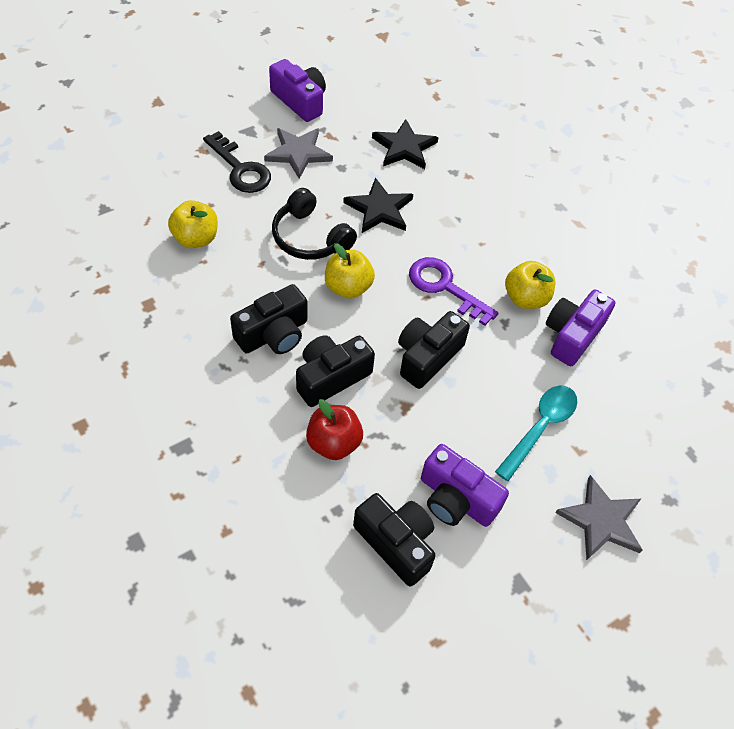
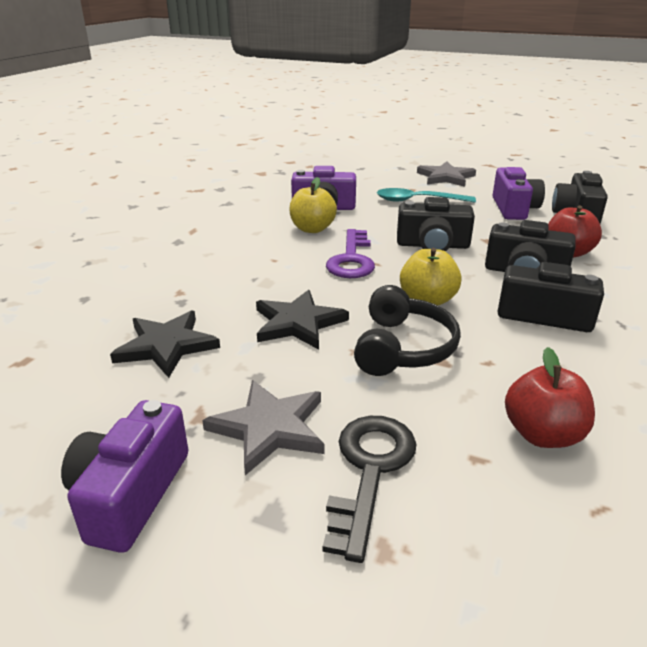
camera: 120 degrees left, 25 degrees down
(196, 238) = (542, 434): yellow apple -> red apple

